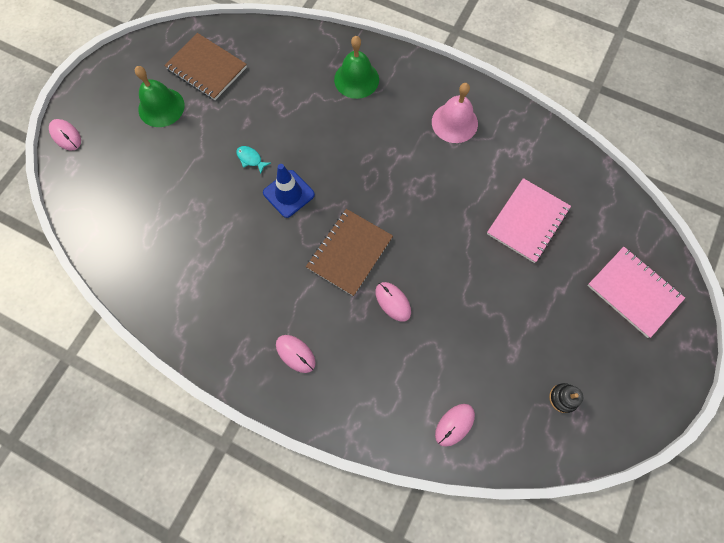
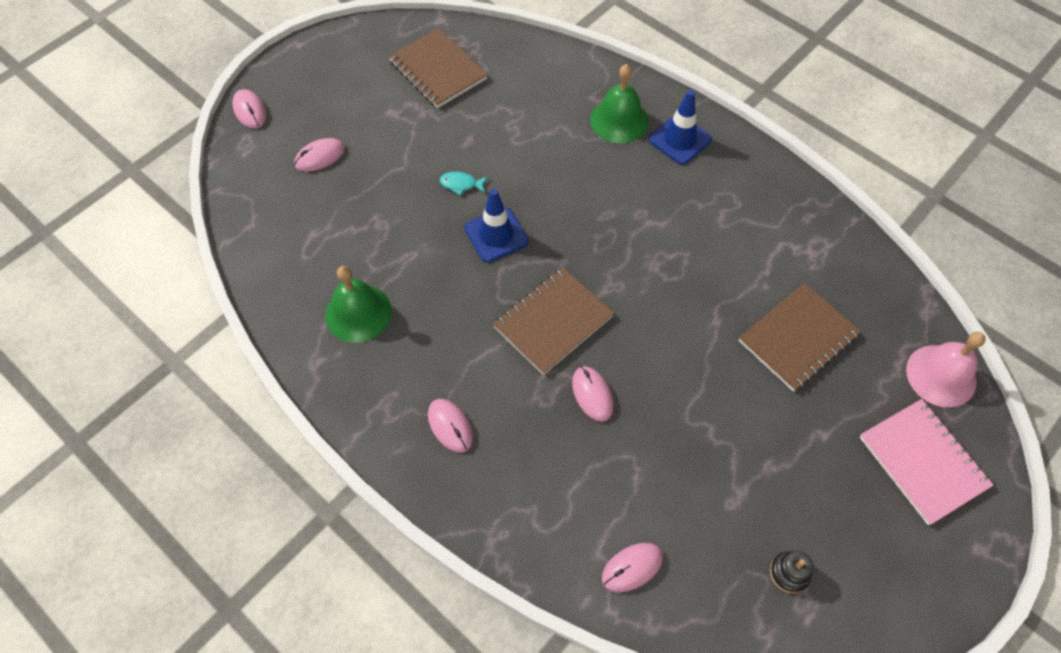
camera: 15 degrees right, 10 degrees down
(134, 161) = (320, 156): none -> pink mouse
(161, 107) = (371, 102): green bell -> green bell (358, 313)
(251, 159) = (461, 184): turquoise fish -> turquoise fish turned 45 degrees counterclockwise
(405, 85) = (680, 139): none -> blue traffic cone
(454, 122) = (732, 197): pink bell -> pink bell (941, 375)
(527, 221) = (798, 338): pink notebook -> brown notebook

